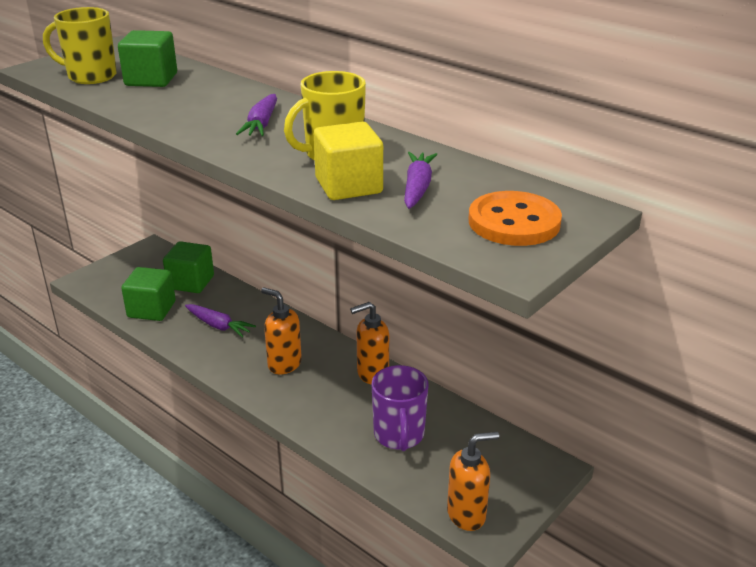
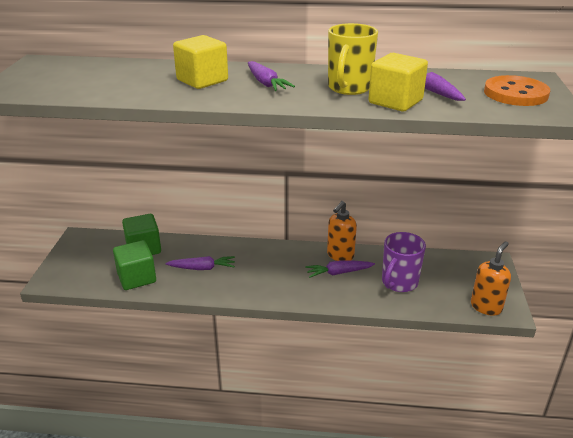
camera: 35 degrees left, 0 degrees up
(90, 76) = (64, 85): yellow mug -> none
(151, 79) = (122, 76): green cube -> none
(210, 104) = (202, 80): none -> yellow cube
(284, 364) = (279, 273): orange soap dispenser -> none
(346, 393) = (338, 273): none -> purple carrot
(399, 435) = (399, 282): purple mug -> purple mug turned 75 degrees clockwise

